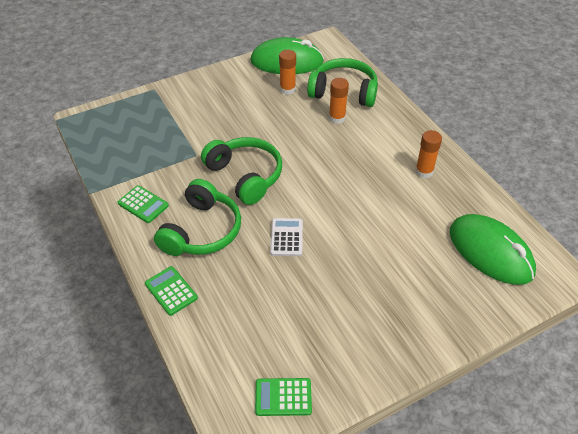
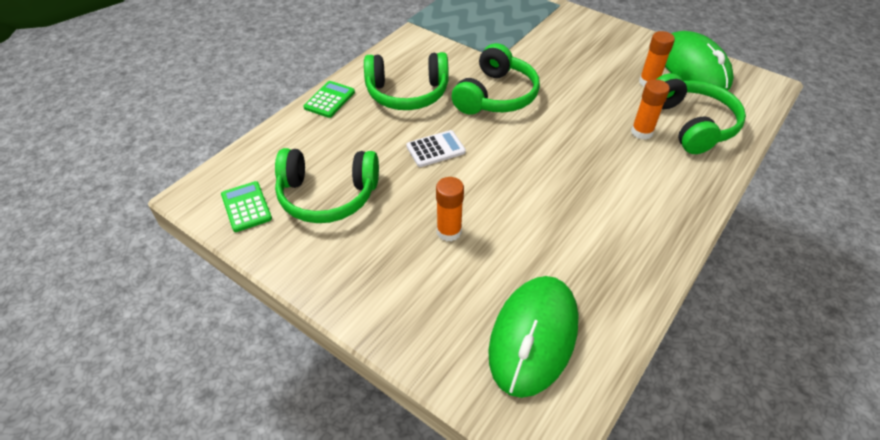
camera: 65 degrees right, 0 degrees up
(143, 204) = (414, 51): green calculator -> none
(301, 329) = (327, 195): none -> green headphones
(424, 171) = (622, 233): orange glue stick -> orange glue stick (449, 231)

